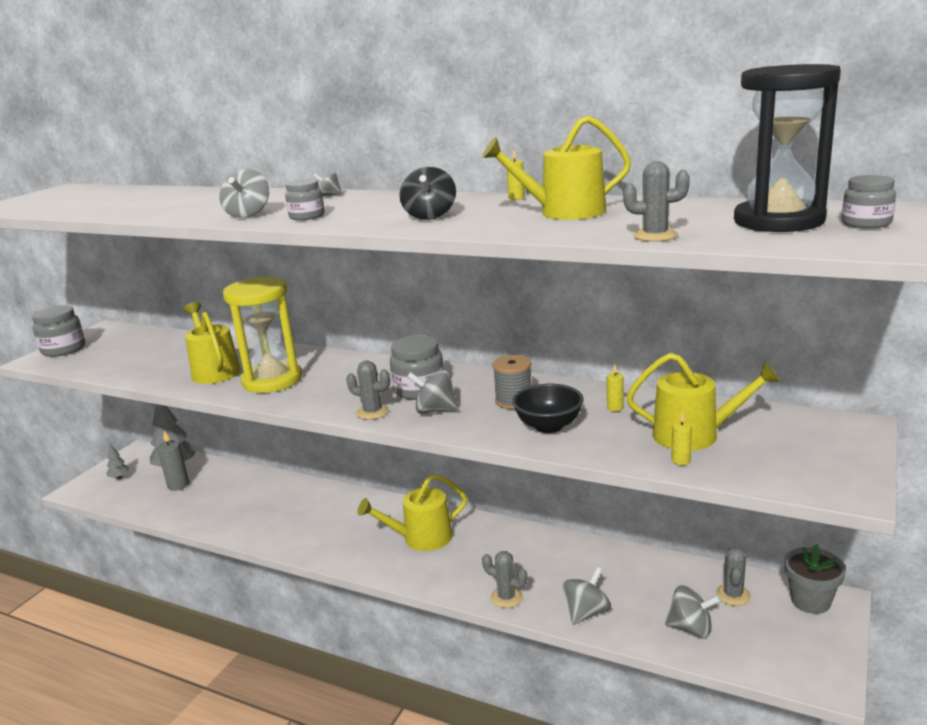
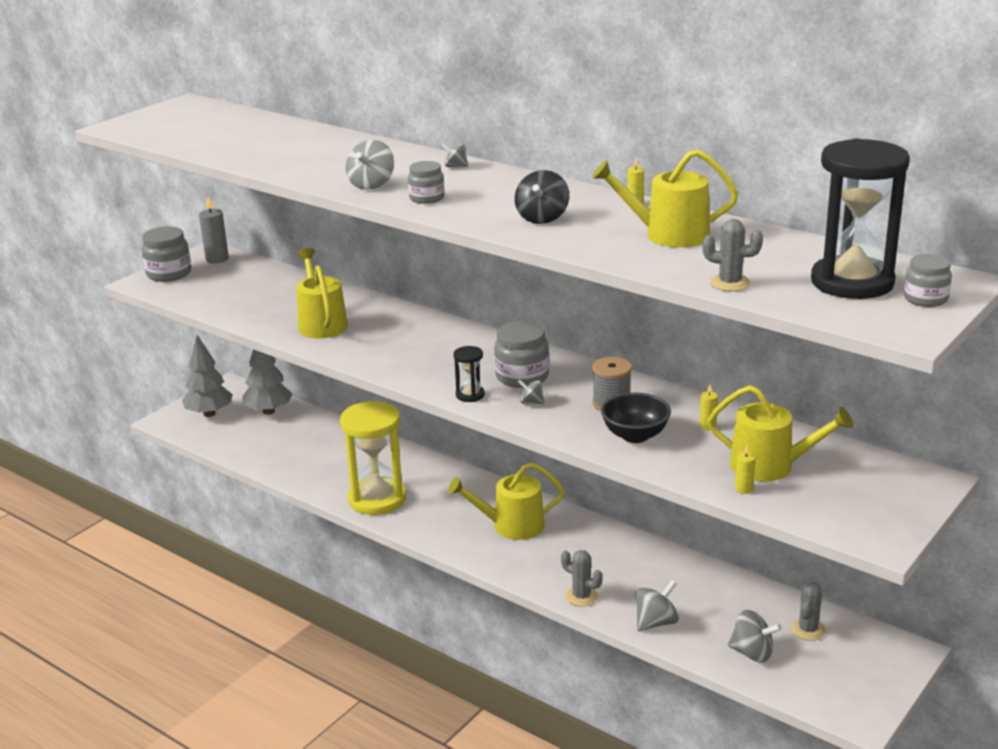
camera: 10 degrees right, 5 degrees up
(119, 477) = (209, 413): grey tree -> grey tree, size x2.08
(178, 485) = (270, 431): grey candle -> grey candle (217, 259)
(272, 380) = (378, 344): yellow hourglass -> yellow hourglass (377, 499)
(372, 412) = (470, 395): grey cactus -> black hourglass
(435, 410) = (531, 402): grey spinning top -> grey spinning top, size x0.57
(810, 601) = (883, 647): grey flower pot -> none

